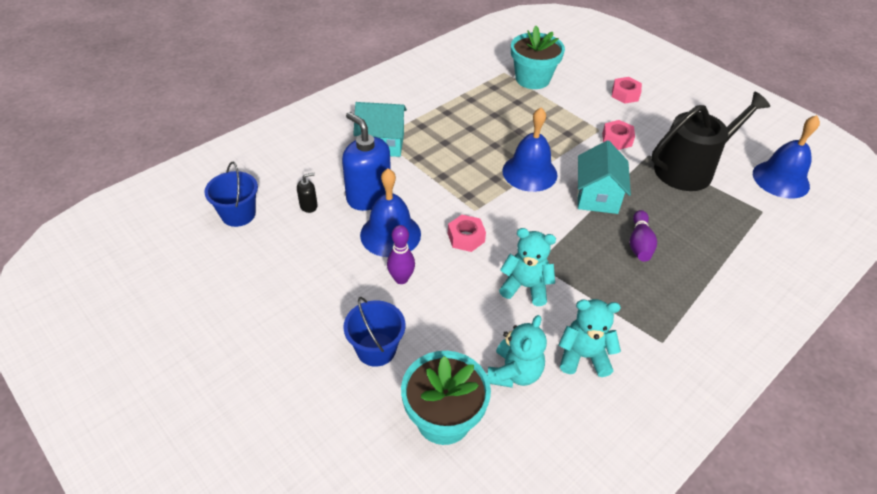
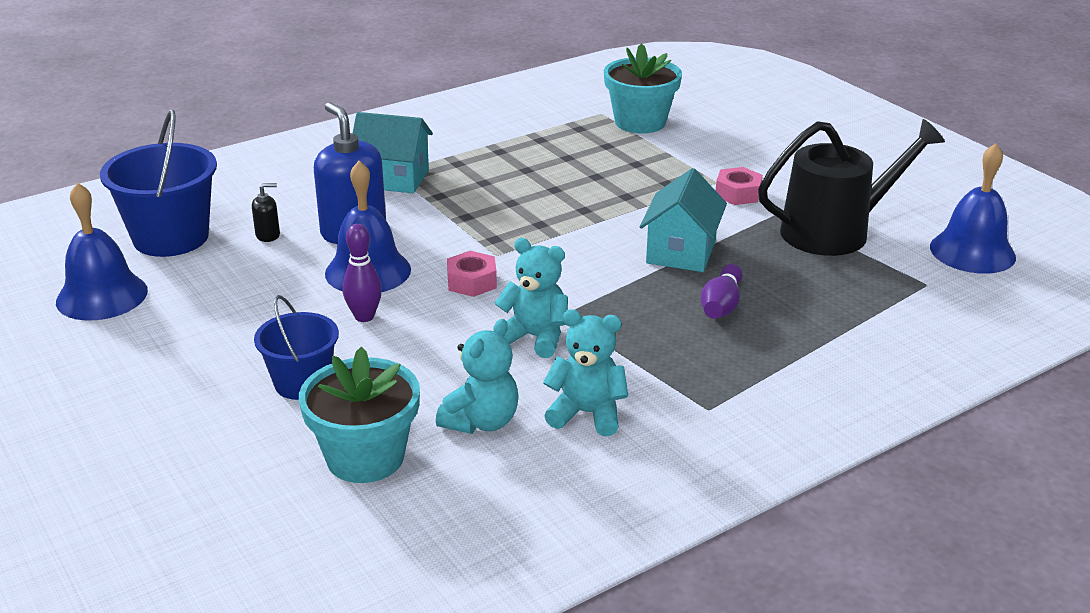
camera: 10 degrees right, 15 degrees down
(238, 214) = (171, 238): blue bucket -> blue bucket, size x1.60
(529, 172) = (592, 221): blue bell -> blue bell (102, 296)
(625, 94) = (772, 146): pink nut -> none

